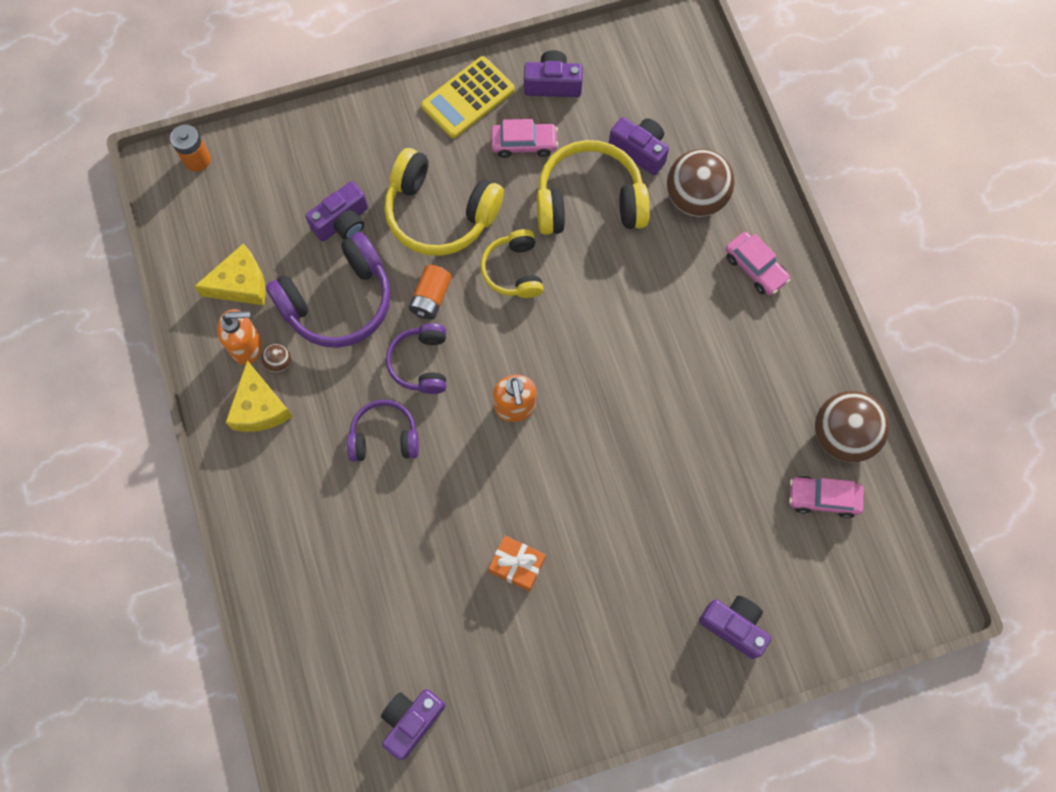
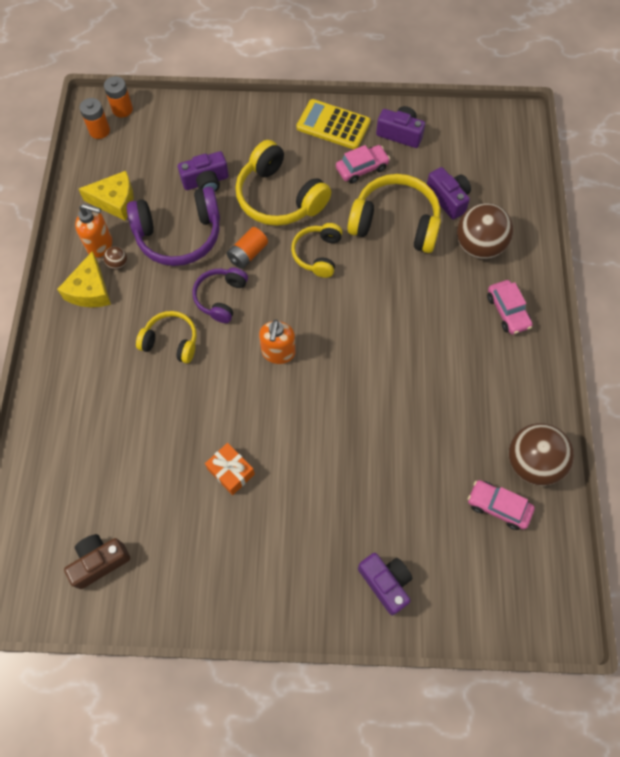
camera: 20 degrees right, 5 degrees down
(180, 197) = (99, 131): none -> orange battery
(384, 437) = (171, 341): purple headphones -> yellow headphones
(411, 721) = (99, 561): purple camera -> brown camera
(468, 98) = (333, 125): yellow calculator -> yellow calculator turned 45 degrees clockwise
(524, 144) = (362, 168): pink car -> pink car turned 45 degrees counterclockwise

